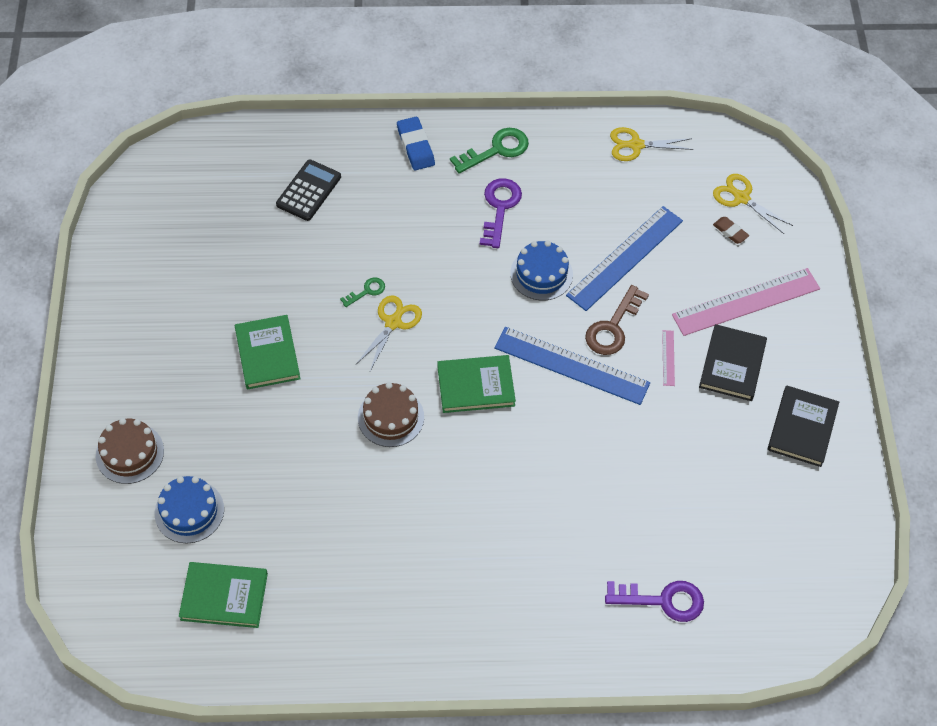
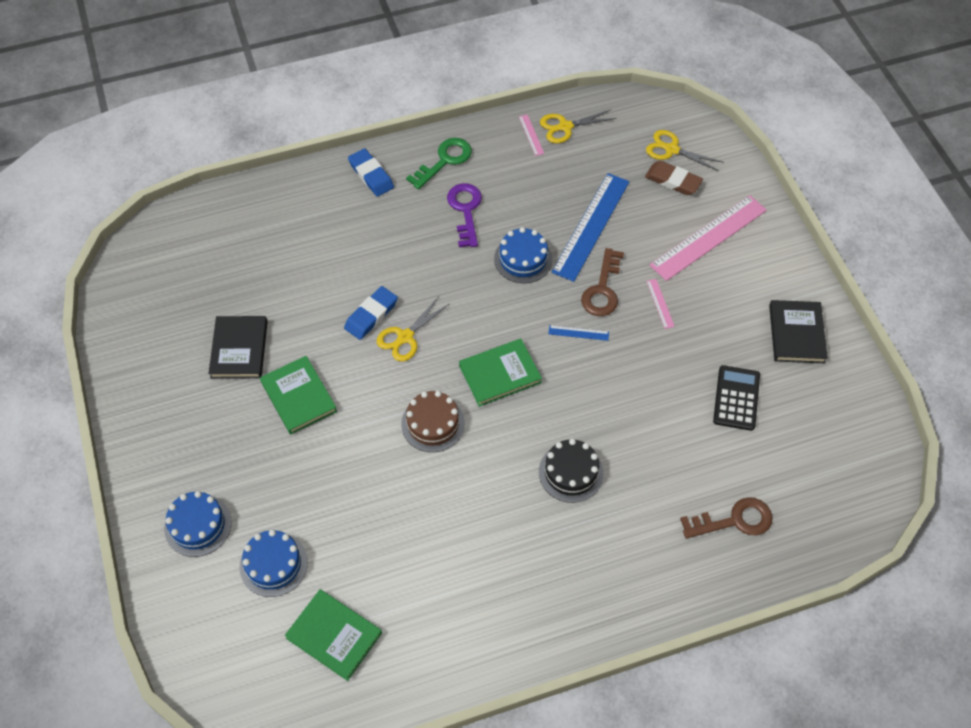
camera: 15 degrees left, 0 degrees up
(130, 453) = (198, 525): brown cake -> blue cake
(224, 596) = (334, 636): green book -> green book turned 45 degrees clockwise
(309, 191) = (287, 238): black calculator -> black calculator (736, 398)
(366, 291) = (371, 315): green key -> blue eraser
(393, 322) = (405, 337): yellow scissors -> yellow scissors turned 150 degrees counterclockwise
(512, 505) = (571, 472): none -> black cake
(571, 365) = (578, 333): blue ruler -> blue ruler, size x0.41
(596, 145) = (531, 135): none -> pink ruler
(662, 600) = (734, 520): purple key -> brown key
(730, 232) = (673, 181): brown eraser -> brown eraser, size x1.65
(732, 364) = (717, 295): black book -> black book (239, 349)

